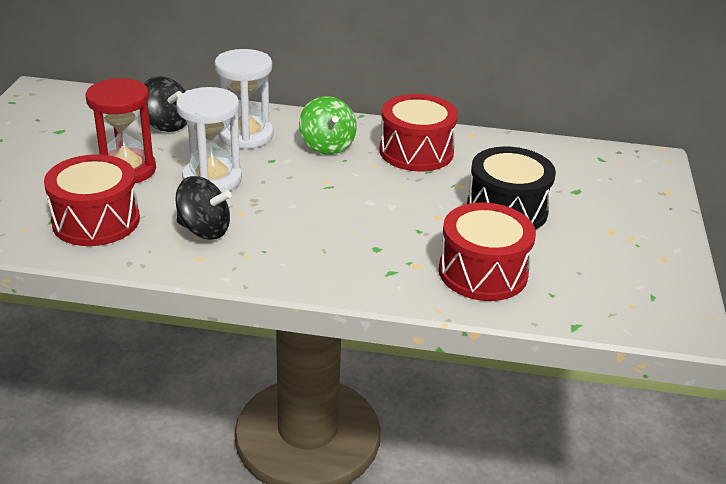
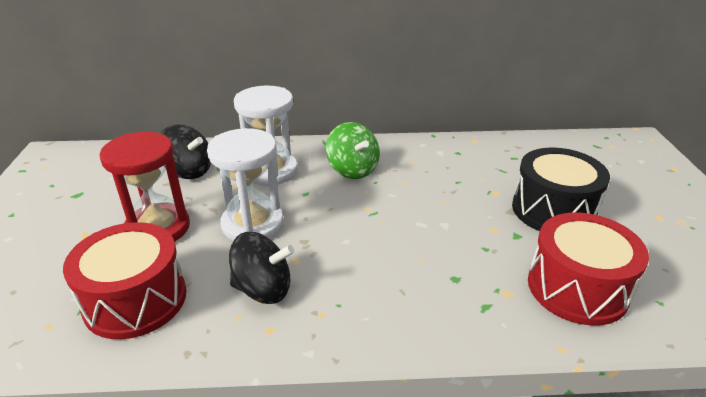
camera: 10 degrees left, 0 degrees up
(416, 152) = (437, 163): red drum -> none

